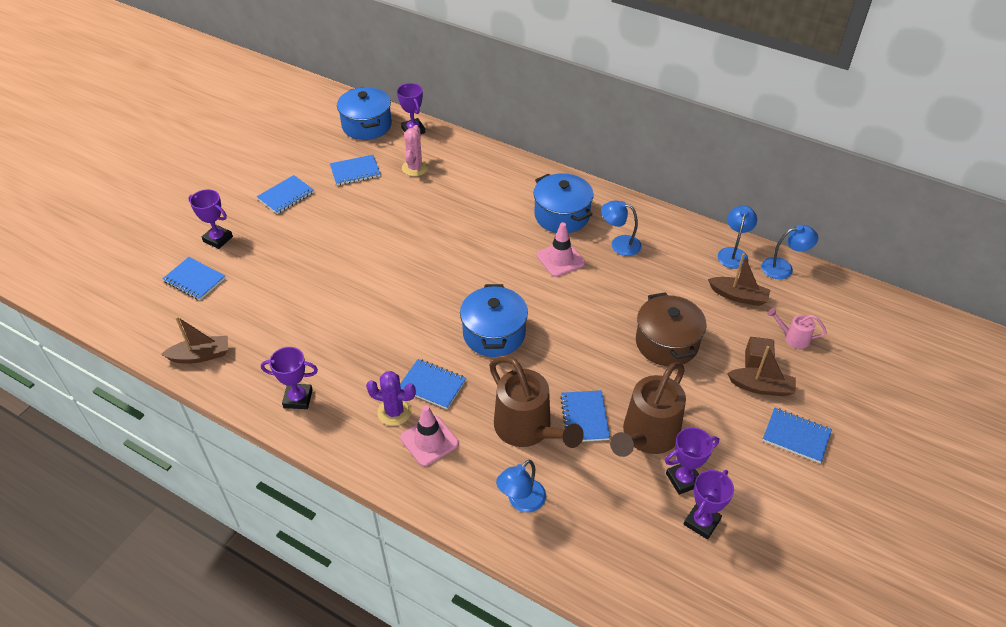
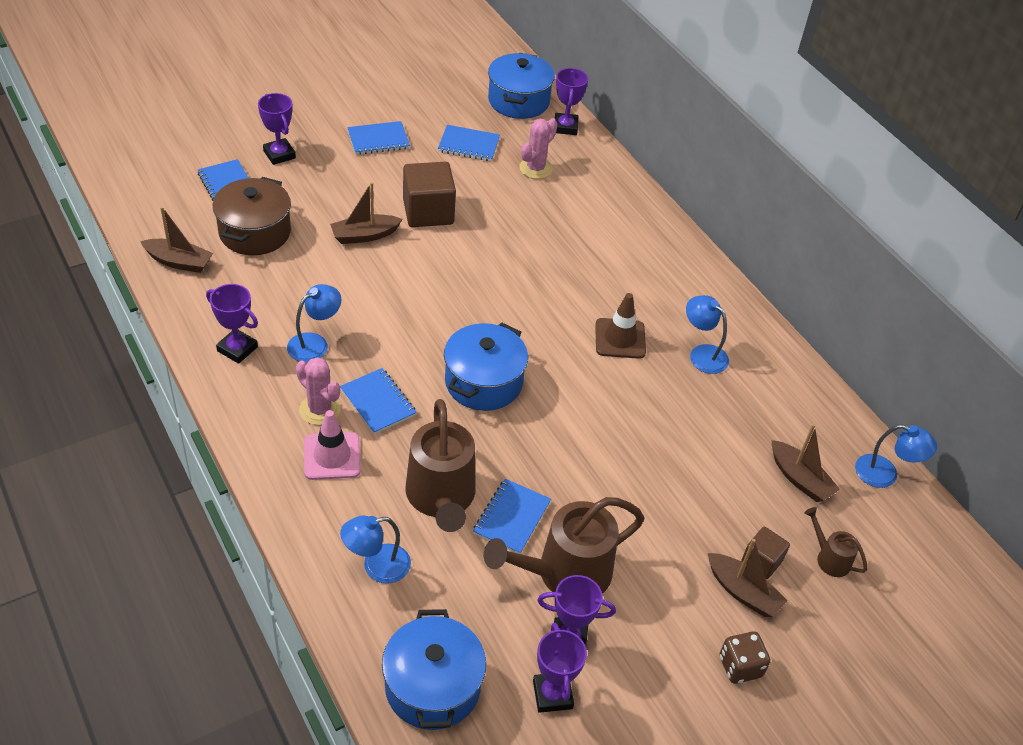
camera: 25 degrees right, 0 degrees up
(329, 270) = (364, 235): none -> brown boat
(363, 232) = (428, 212): none -> brown cube
(394, 412) = (320, 409): purple cactus -> pink cactus
(560, 259) = (620, 338): pink traffic cone -> brown traffic cone
(561, 215) = (660, 292): blue pot -> blue pot (432, 686)
(666, 343) = (669, 487): brown pot -> brown pot (255, 232)
(701, 522) = (552, 694): purple trophy -> purple trophy turned 75 degrees counterclockwise
(733, 253) = (834, 428): blue lamp -> blue lamp (315, 343)
(792, 338) = (829, 558): pink watering can -> brown watering can
(796, 436) = (740, 666): blue notebook -> brown dice

